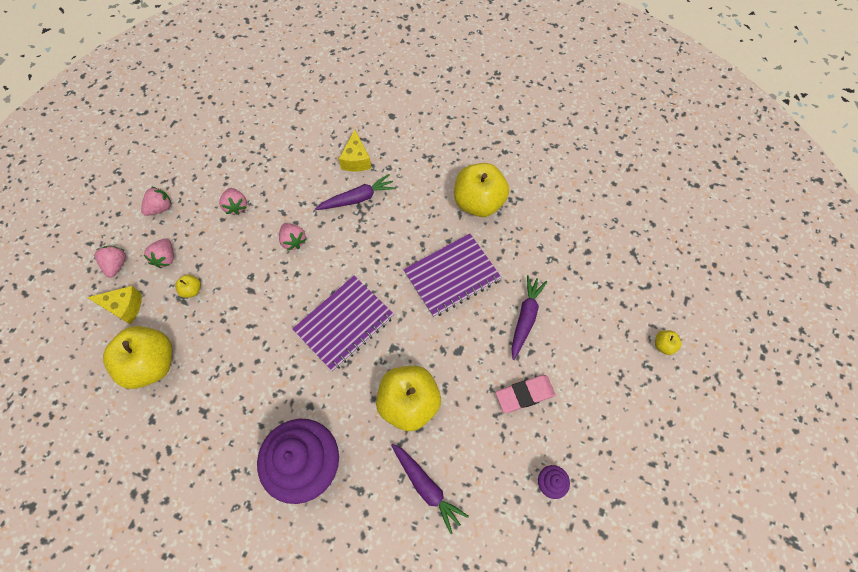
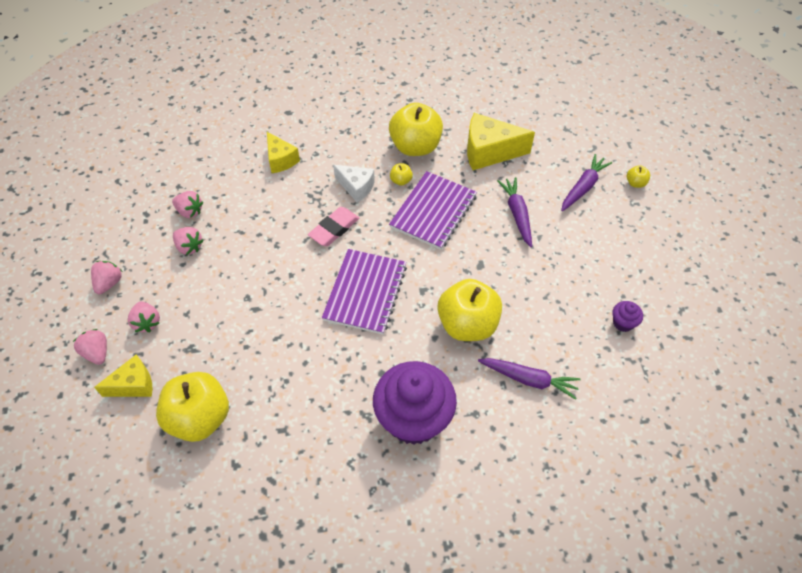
camera: 30 degrees left, 10 degrees down
(192, 290) = (195, 336): yellow apple -> yellow apple (401, 181)
(293, 241) = (268, 250): pink strawberry -> pink strawberry (190, 211)
(358, 198) = (304, 189): purple carrot -> purple carrot (583, 187)
(401, 218) = (356, 187): none -> white cheese
(524, 394) = (557, 270): pink eraser -> pink eraser (334, 229)
(542, 241) = (489, 152): none -> yellow cheese

